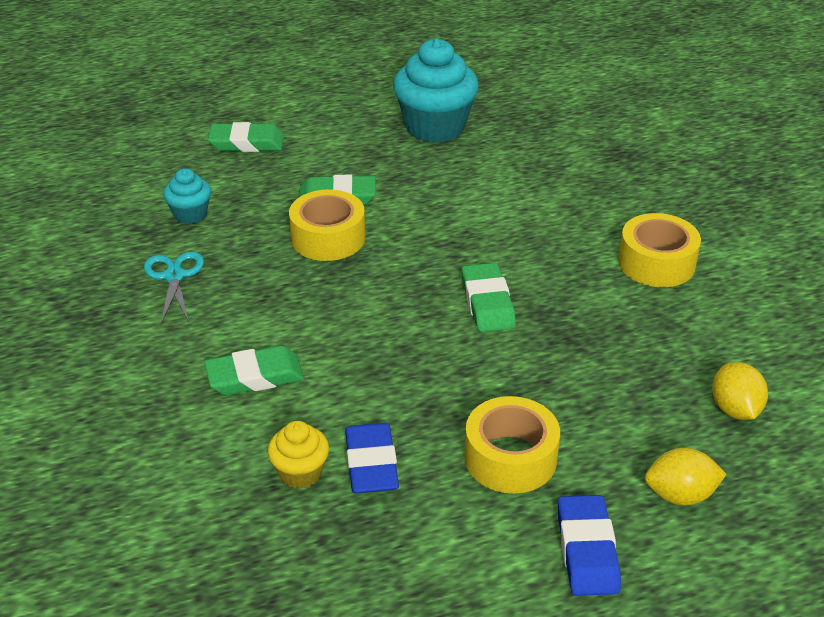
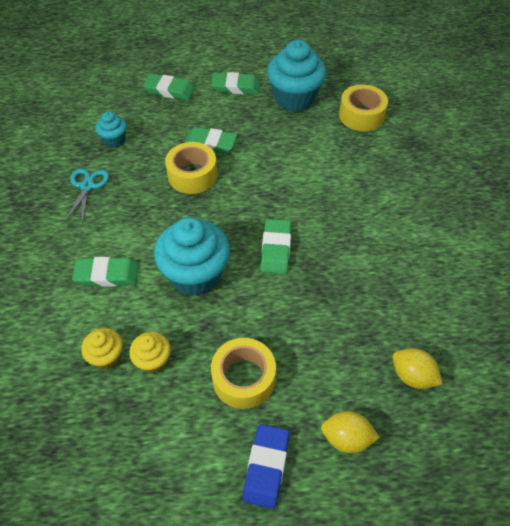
camera: 15 degrees right, 15 degrees up
(344, 125) = (236, 87): none -> green eraser
(371, 463) = (153, 360): blue eraser -> yellow cupcake
(387, 353) = (195, 275): none -> turquoise cupcake
(656, 263) = (403, 240): yellow tape -> yellow tape (361, 115)
(735, 409) = (412, 376): yellow lemon -> yellow lemon turned 60 degrees counterclockwise

